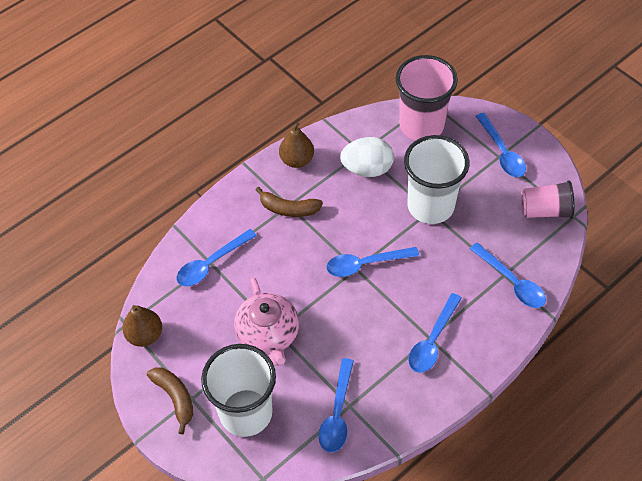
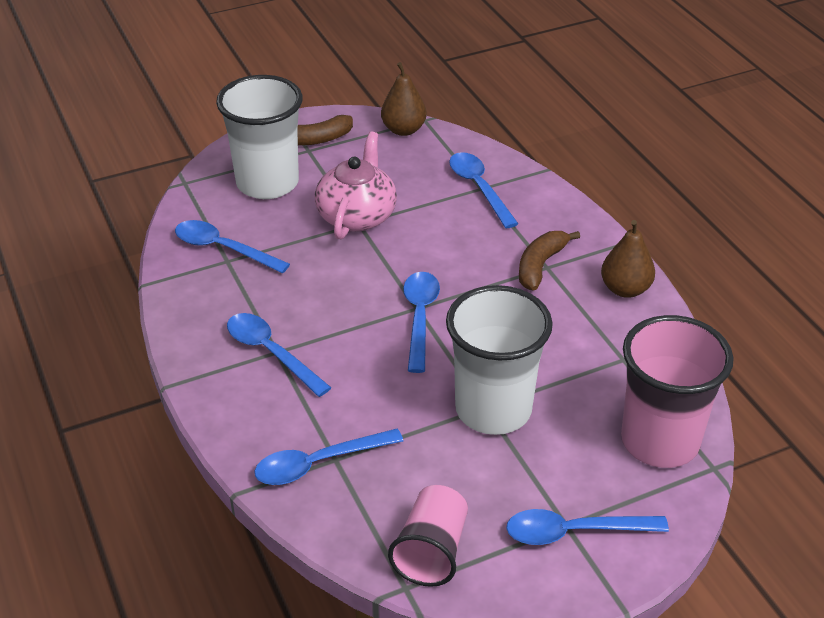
camera: 105 degrees right, 15 degrees down
(268, 334) = (357, 215): pink teapot -> pink teapot turned 105 degrees clockwise
(367, 169) = (587, 357): white egg -> none

